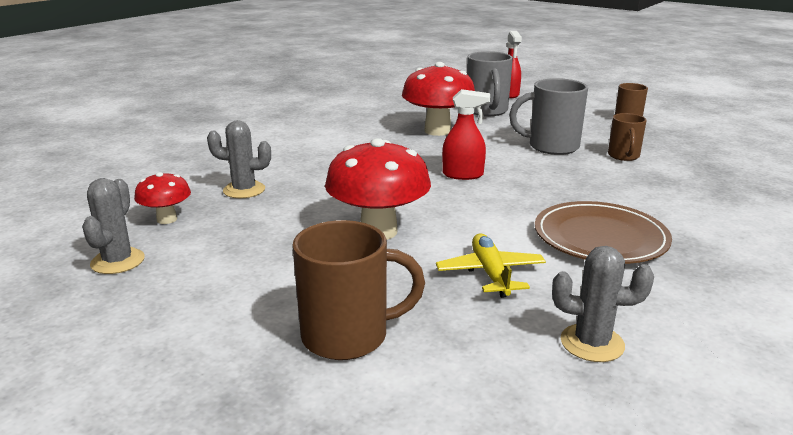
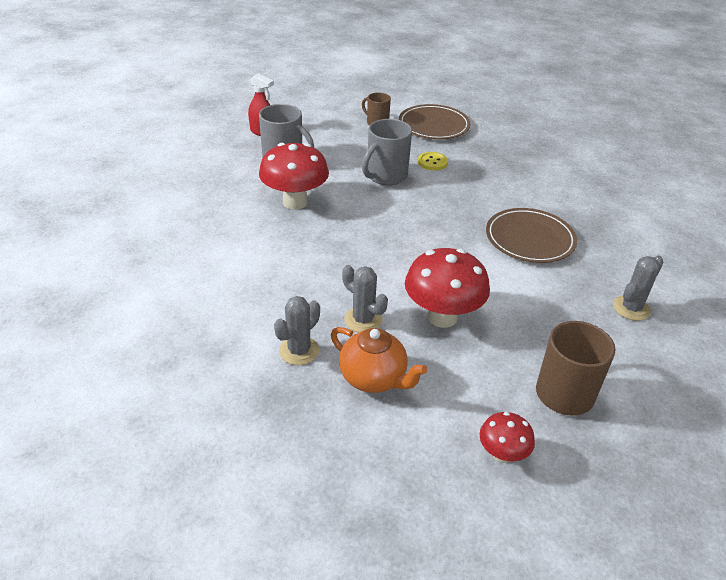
camera: 55 degrees left, 15 degrees up
(118, 261) = (368, 471): grey cactus -> grey cactus (363, 320)
(167, 219) = (312, 417): red mushroom -> red mushroom (502, 454)
(245, 228) = (374, 378): none -> orange teapot
(463, 175) = (390, 236): red spray bottle -> none
(490, 273) = (537, 301): yellow plane -> none
(623, 156) = (432, 162): brown mug -> yellow button
(689, 139) = (433, 125): none -> brown plate

